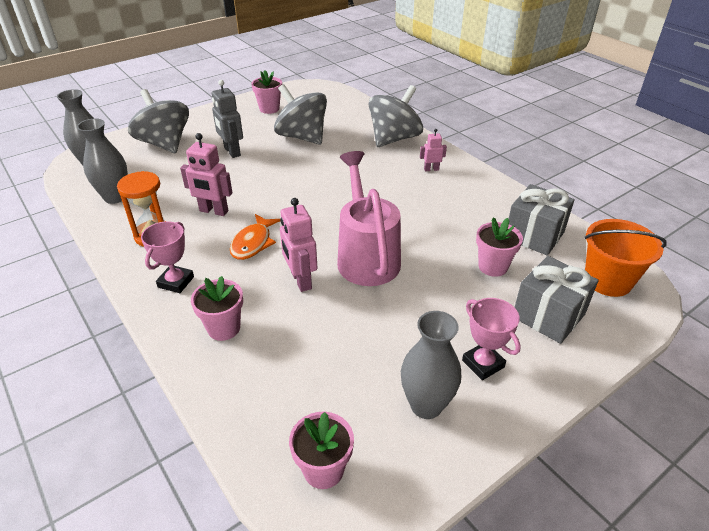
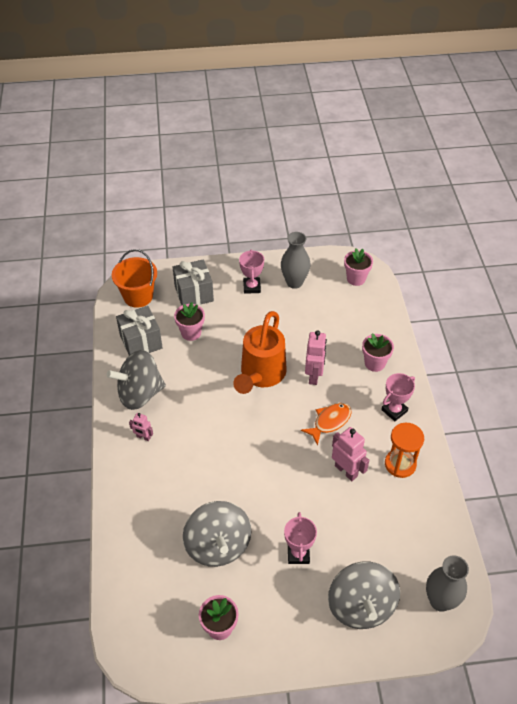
camera: 150 degrees left, 10 degrees up
(115, 197) = (424, 531): grey vase -> none
(232, 152) = (298, 554): grey robot -> pink trophy
(366, 256) = (261, 375): pink watering can -> orange watering can
(394, 139) = (136, 496): grey spinning top -> grey spinning top (140, 394)

